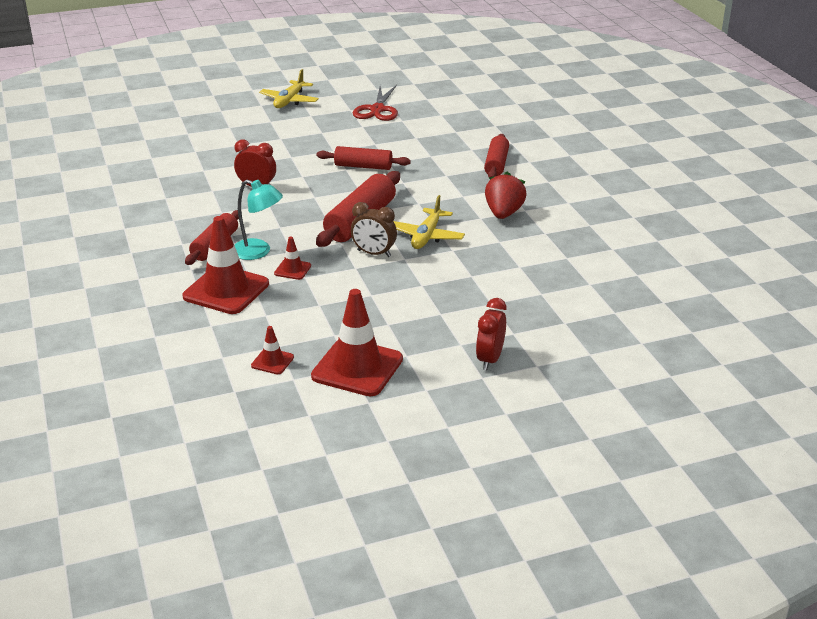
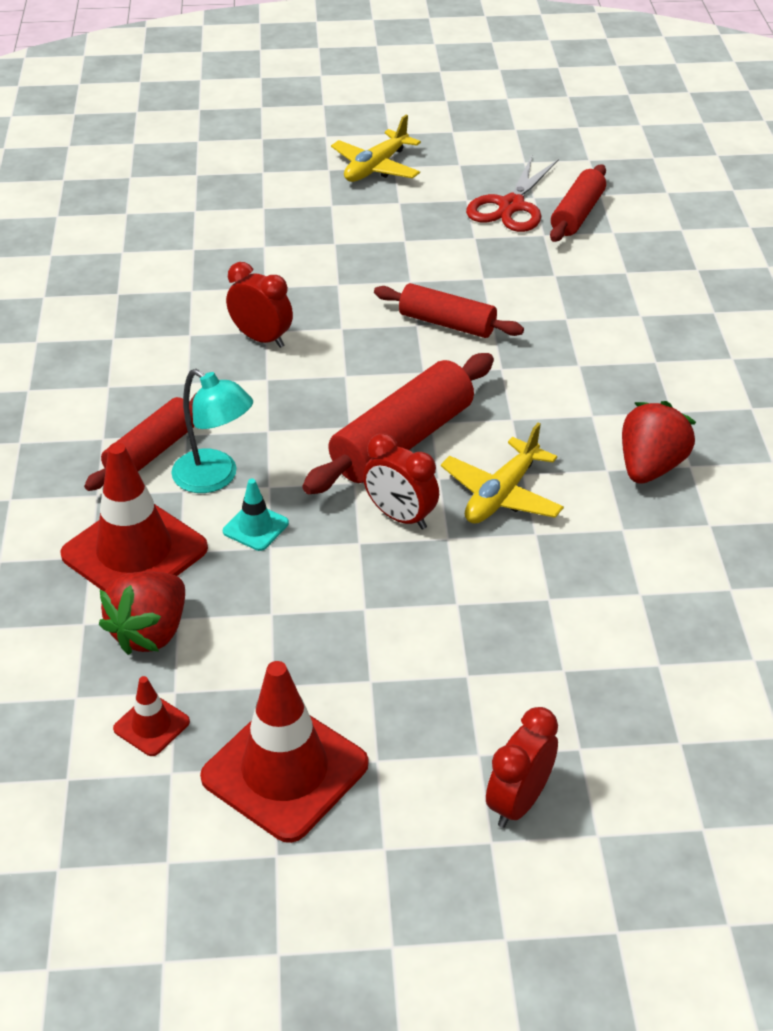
camera: 15 degrees right, 10 degrees up
(252, 323) = (150, 632): none -> red strawberry
(292, 270) = (255, 527): red traffic cone -> turquoise traffic cone
(374, 253) = (400, 517): brown clock -> red clock
(496, 164) = (672, 355): red rolling pin -> red rolling pin (577, 214)

